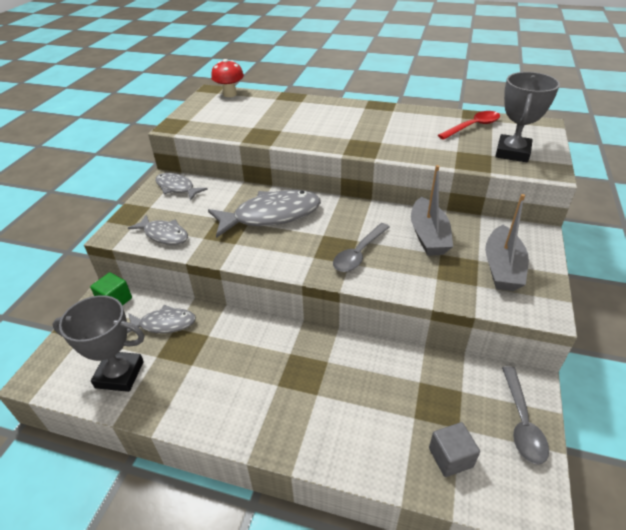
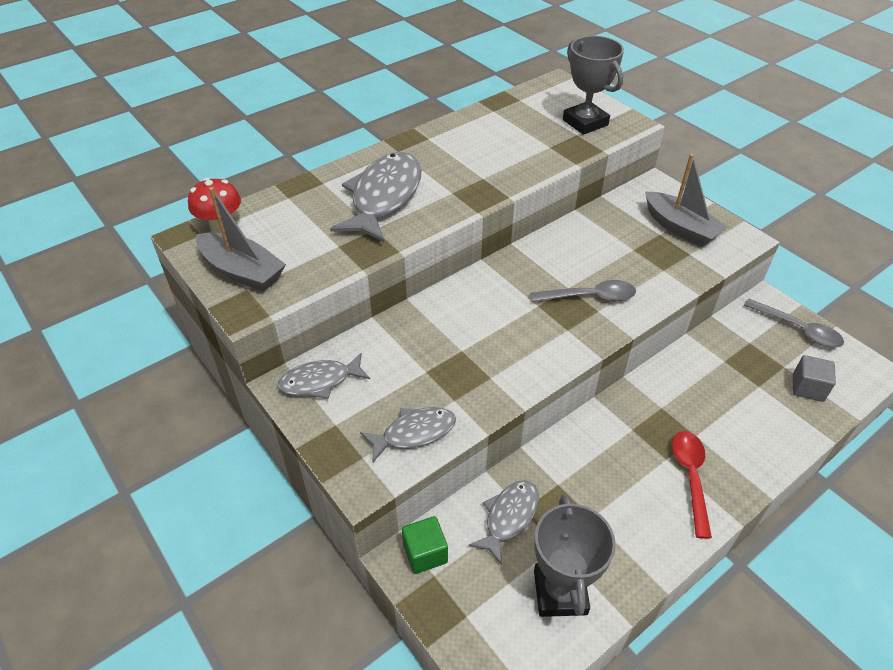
camera: 55 degrees left, 5 degrees up
(119, 374) = (560, 592): grey trophy -> grey trophy turned 45 degrees counterclockwise
(271, 215) = (467, 326): grey fish -> grey fish (384, 197)
(359, 253) = (589, 297): grey spoon -> grey spoon turned 75 degrees counterclockwise
(428, 236) = (603, 241): grey boat -> grey boat (242, 271)
(473, 127) = (518, 115): red spoon -> red spoon (690, 477)

